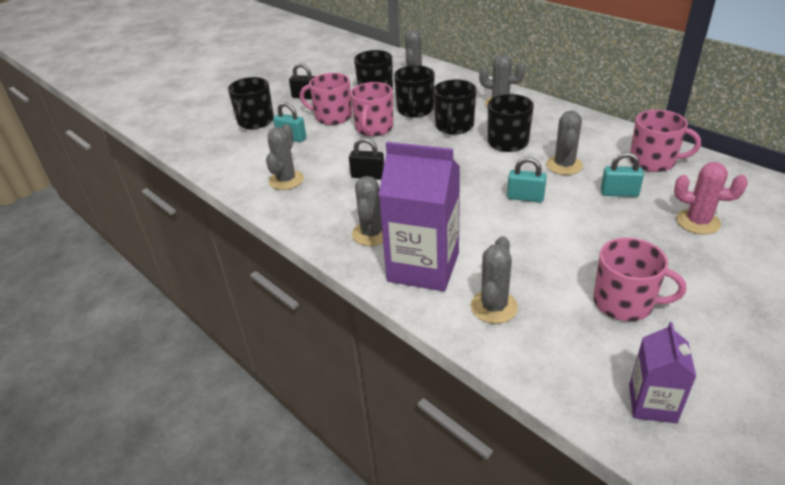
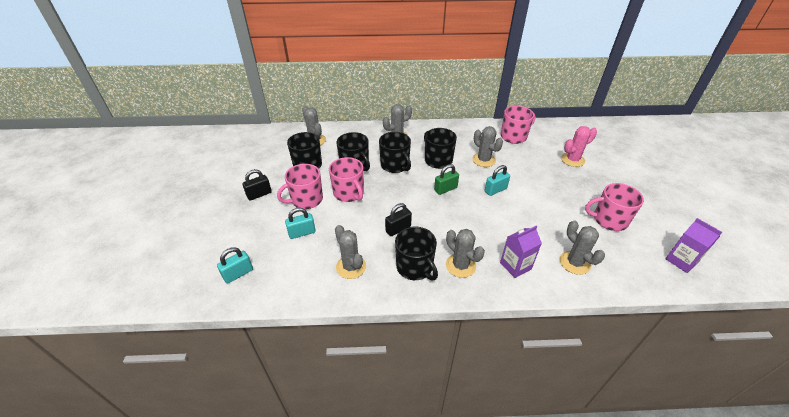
camera: 50 degrees left, 5 degrees up
(255, 121) = (249, 236): black mug -> black mug (415, 267)
(423, 267) = (515, 266): purple carton -> purple carton, size x0.54
(470, 169) = (445, 189): none -> green padlock
(619, 193) = (526, 162): turquoise padlock -> turquoise padlock (238, 273)
(624, 303) = (609, 220): pink mug -> pink mug turned 150 degrees counterclockwise

